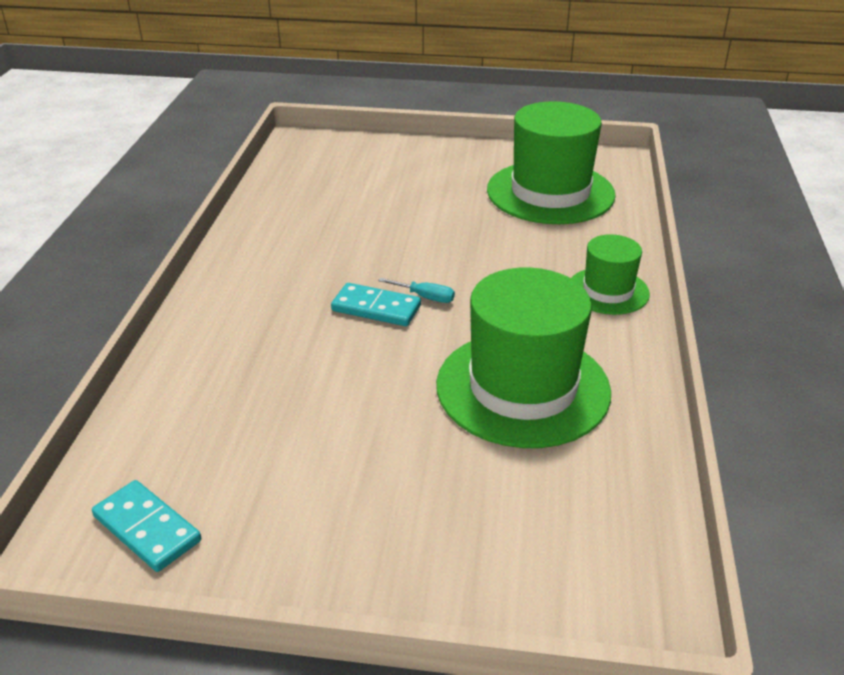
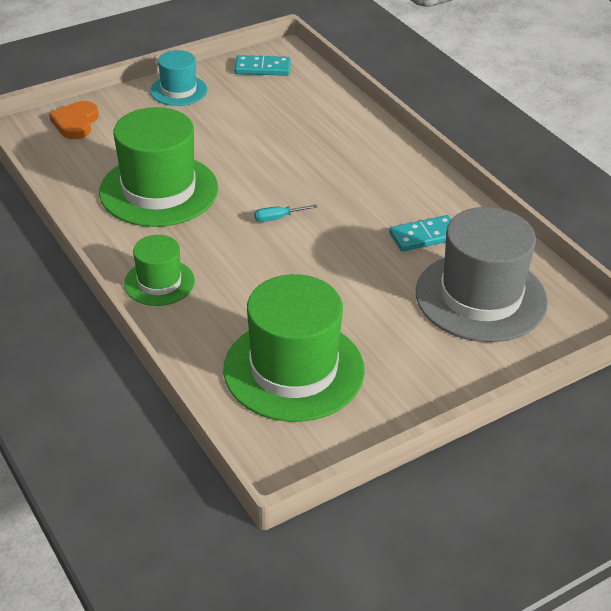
camera: 140 degrees right, 5 degrees up
(326, 555) = (178, 90): none -> turquoise hat
(348, 176) = (481, 297): none -> grey hat
(376, 308) = (298, 197): turquoise domino -> turquoise domino (424, 236)
(554, 574) = (76, 123): none -> orange heart

